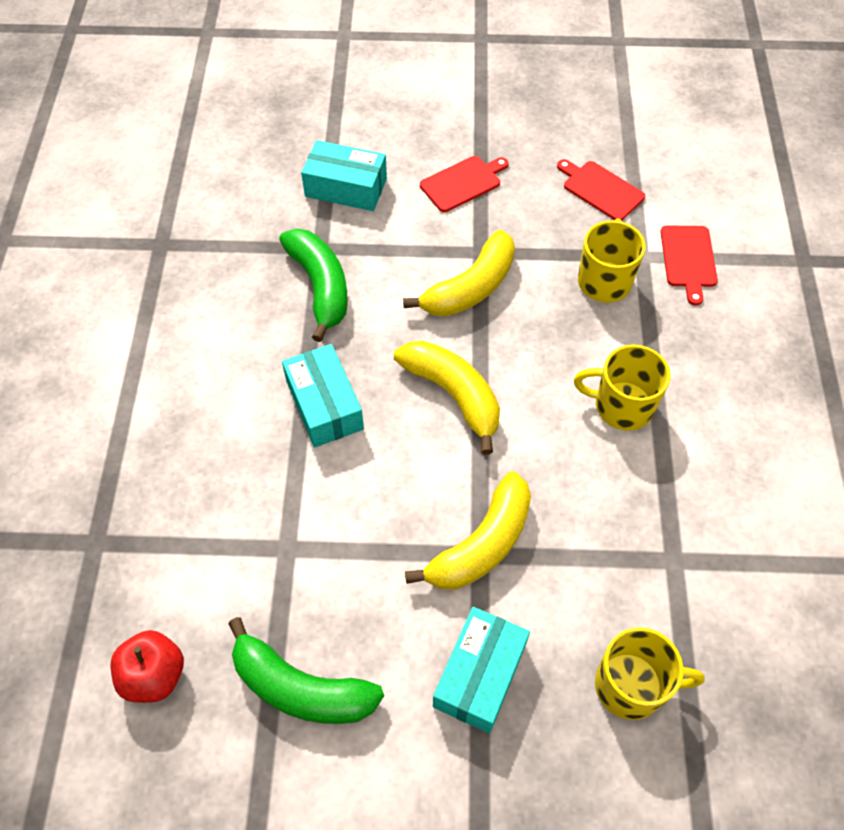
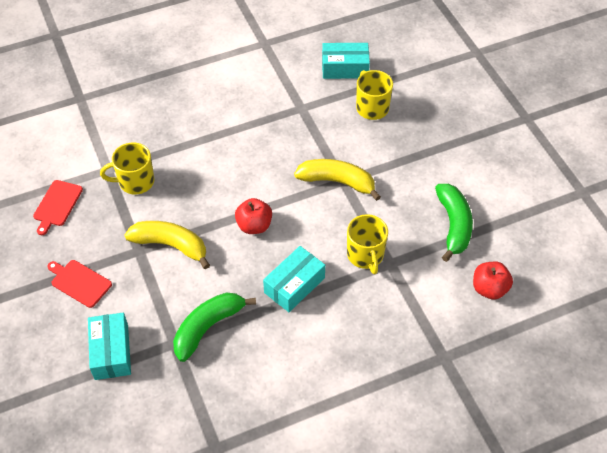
camera: 115 degrees left, 5 degrees down
(453, 395) = (254, 225): yellow banana -> red apple
(479, 675) = (402, 160): turquoise box -> turquoise box (345, 68)
(621, 406) = (222, 150): yellow mug -> yellow mug (365, 255)
(688, 259) = (101, 148): red cutting board -> none

